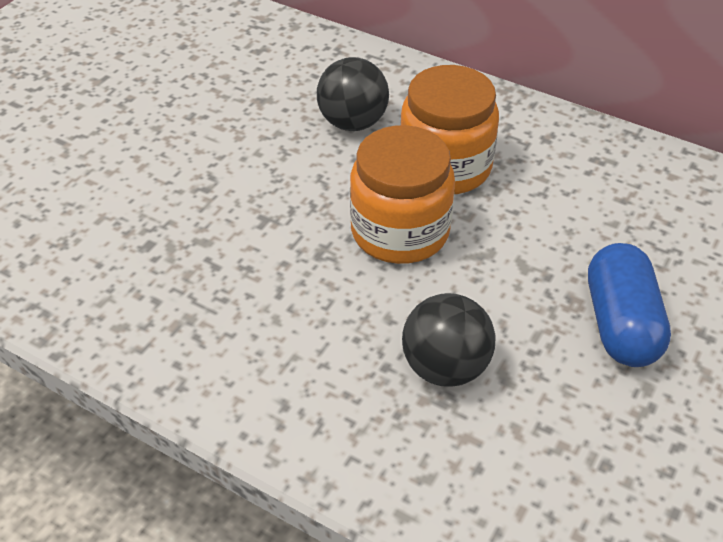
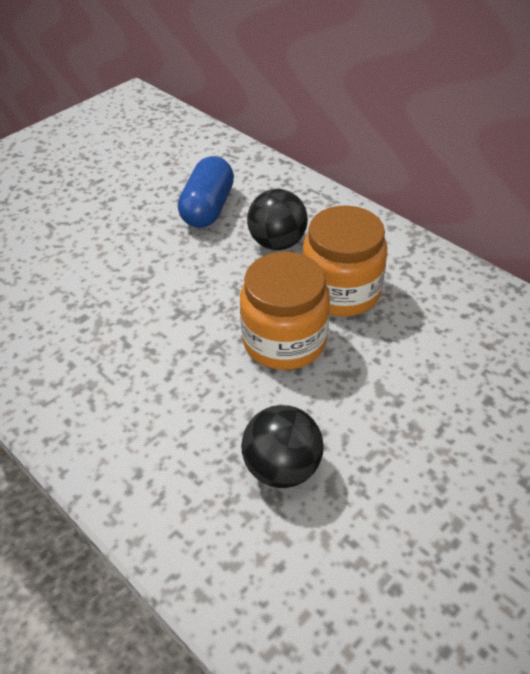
camera: 15 degrees right, 0 degrees up
(621, 323) = (450, 458): blue capsule -> blue capsule (208, 208)

